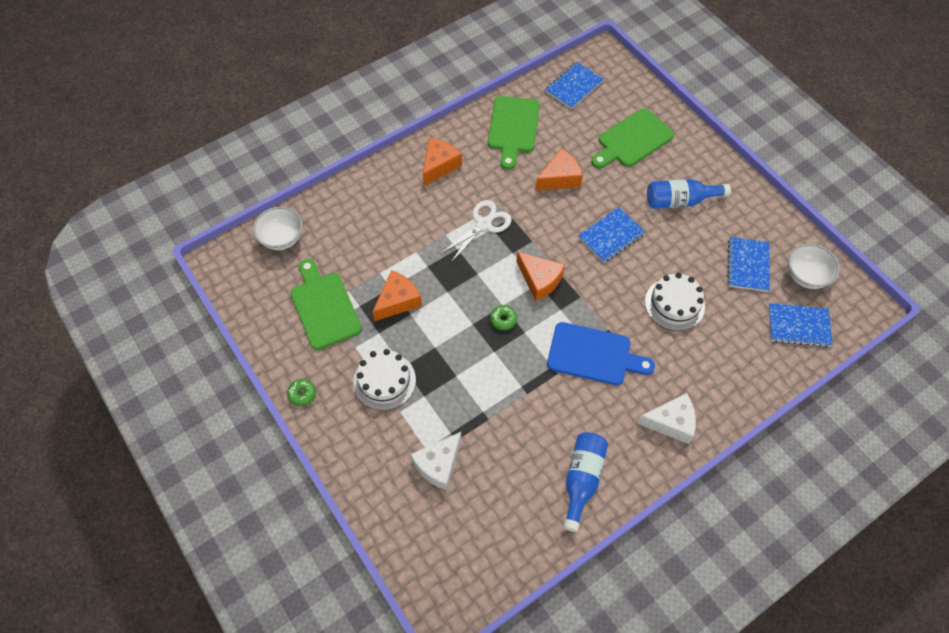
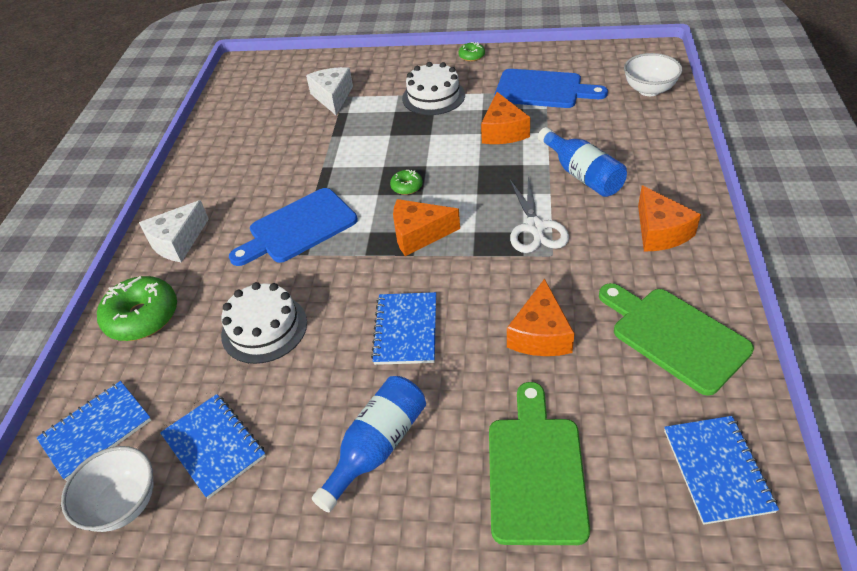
camera: 135 degrees right, 15 degrees down
(324, 307) = (543, 90): green cutting board -> blue cutting board
(582, 479) = (219, 161): blue bottle -> blue bottle (582, 175)
(732, 379) = (142, 317): none -> green donut

